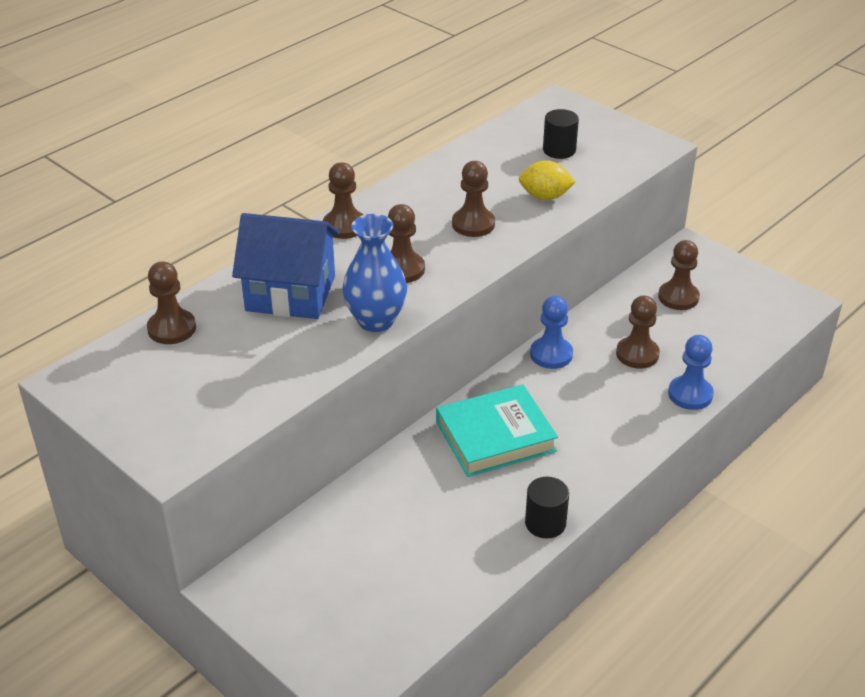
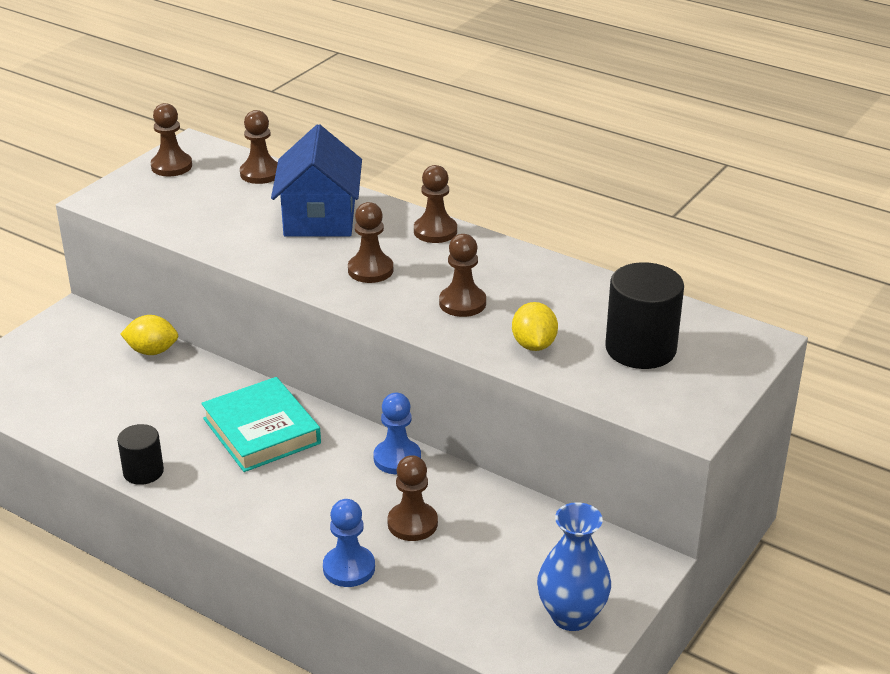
camera: 80 degrees right, 5 degrees down
(334, 515) = (152, 351): none -> yellow lemon
(376, 320) = (286, 265): blue vase -> blue vase (571, 616)
(559, 150) = (640, 349): black cylinder -> black cylinder, size x1.72
(678, 297) = (533, 555): brown pawn -> brown pawn (171, 166)

